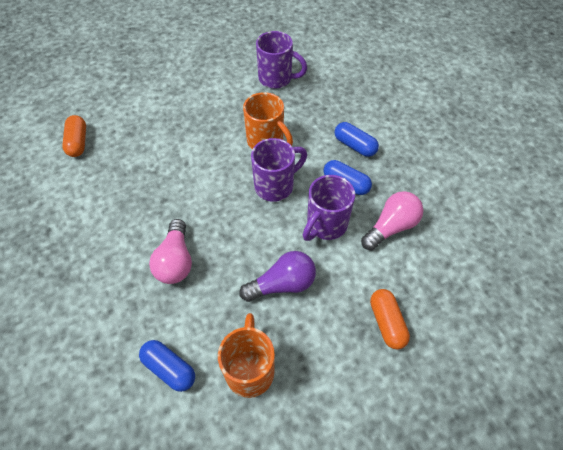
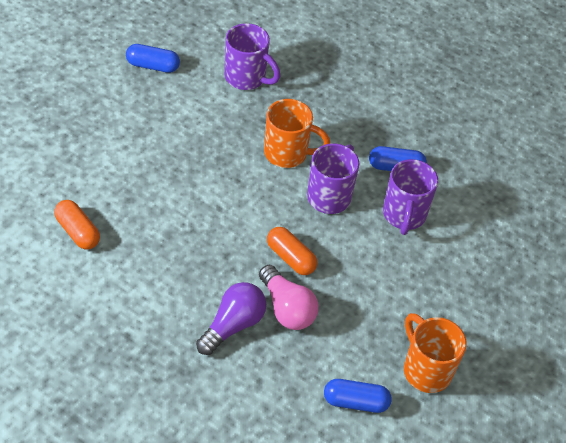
camera: 35 degrees left, 5 degrees down
(276, 79) = (246, 78): purple mug -> purple mug turned 45 degrees clockwise
(282, 284) = (402, 286): purple light bulb -> purple light bulb (233, 325)
(354, 146) = (378, 125): blue capsule -> blue capsule (153, 66)
(387, 323) = (512, 280): orange capsule -> orange capsule (290, 258)
(391, 227) = (463, 193): pink light bulb -> none

